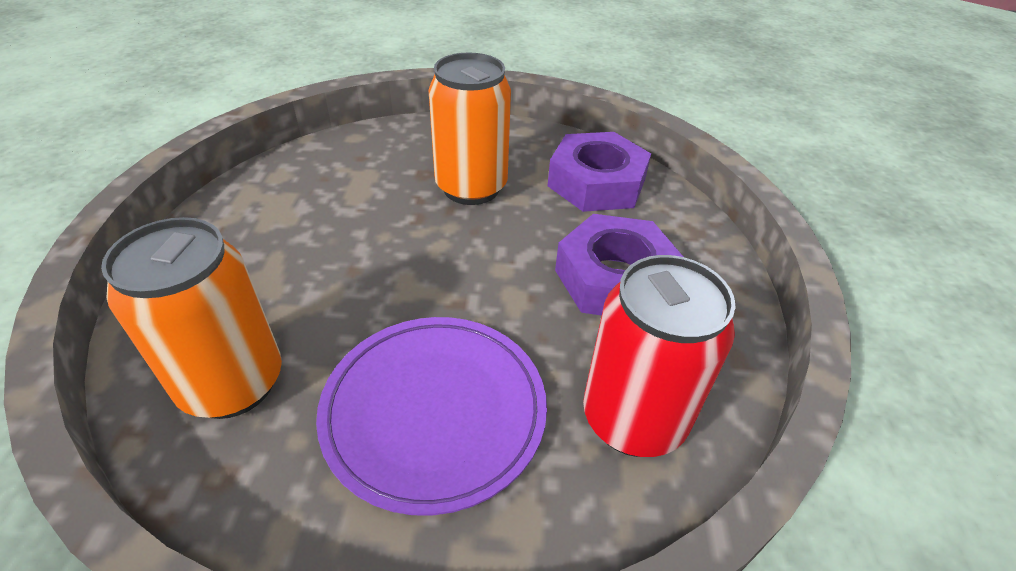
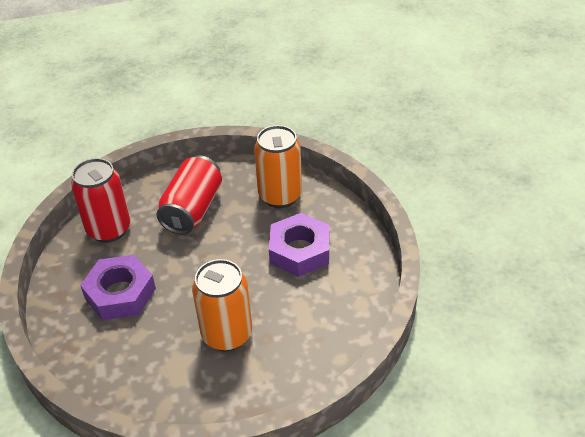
camera: 165 degrees right, 0 degrees up
(434, 411) = (192, 209): purple plate -> red can
(596, 183) = (138, 369): purple nut -> purple nut (300, 251)

